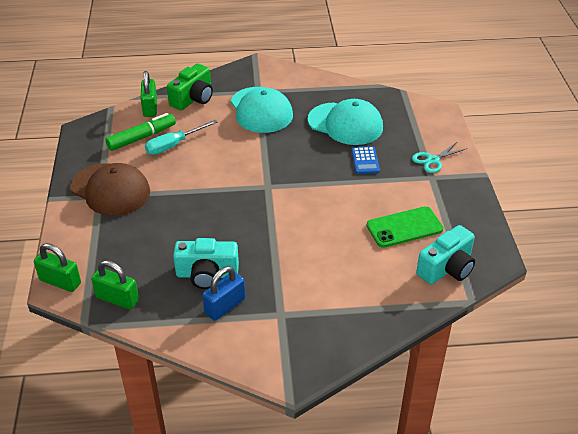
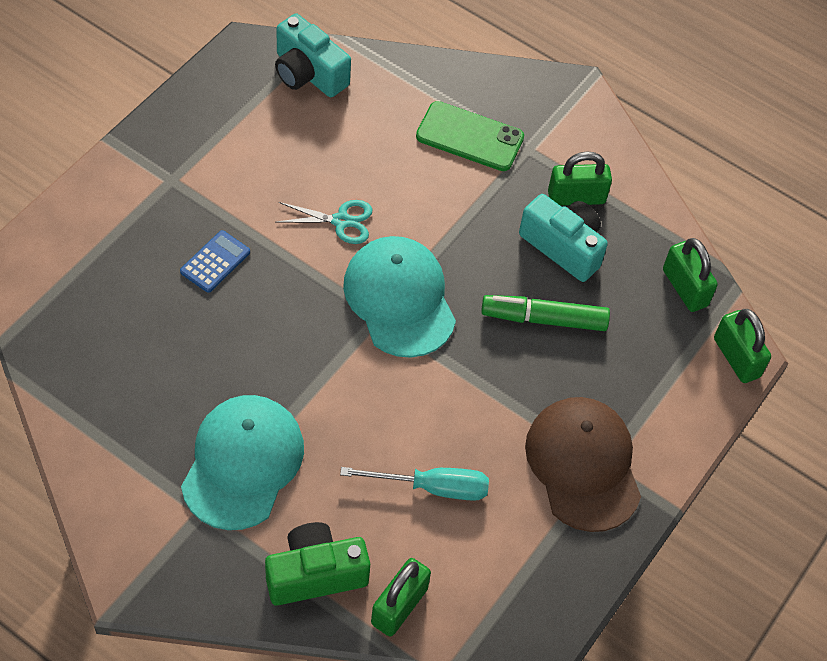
camera: 145 degrees left, 15 degrees up
(142, 137) = (465, 541): green marker -> green marker (544, 319)
(225, 306) = (576, 197): blue padlock -> green padlock
(345, 124) = (161, 341): turquoise cap -> turquoise cap (399, 299)
(404, 227) = (289, 144): green phone -> green phone (470, 137)
(433, 160) = (135, 200): turquoise scissors -> turquoise scissors (341, 221)
(447, 268) = (308, 73): turquoise camera -> turquoise camera turned 135 degrees counterclockwise

